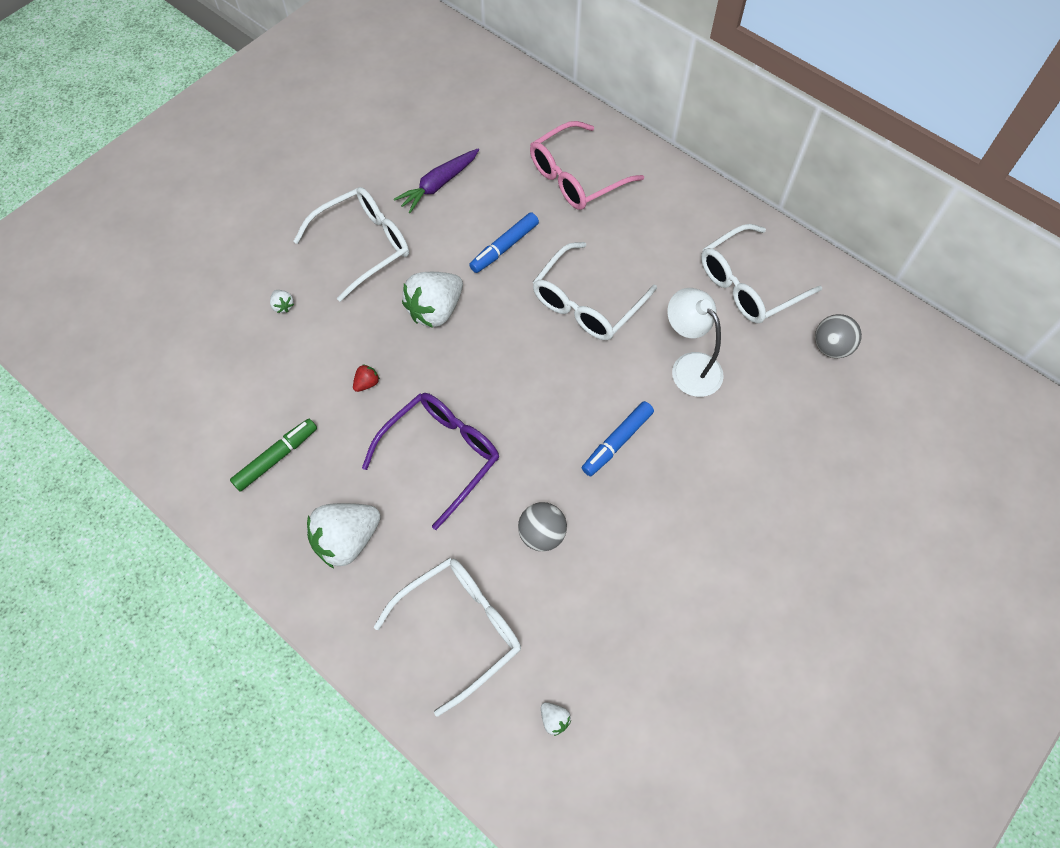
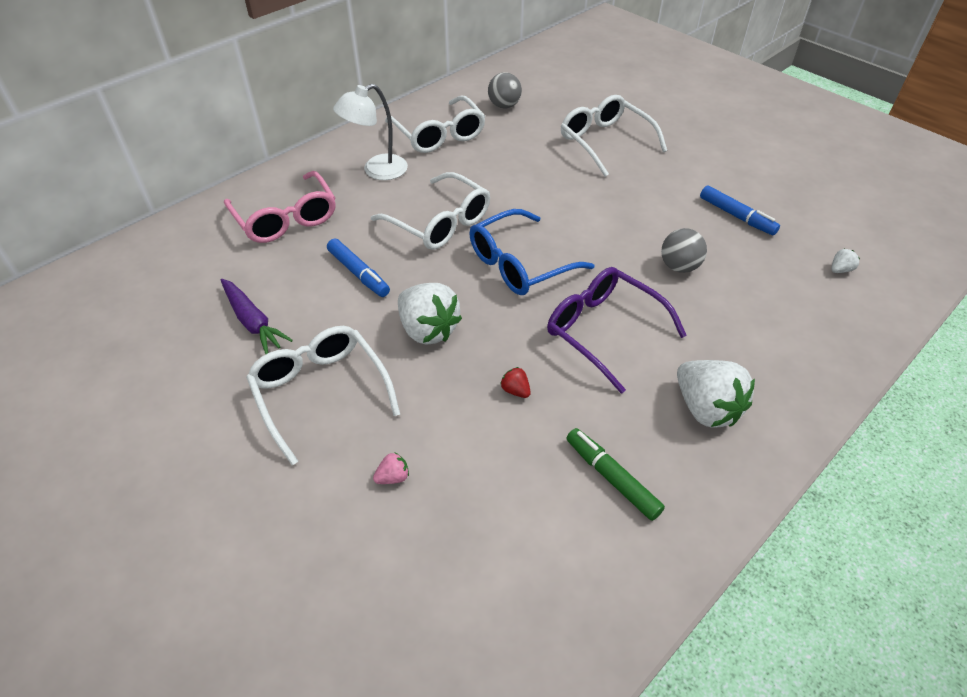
camera: 85 degrees left, 15 degrees down
(283, 306) = (393, 477): white strawberry -> pink strawberry
(460, 629) = (779, 323): white glasses -> white glasses (605, 142)
(530, 379) = (519, 264): none -> blue glasses
(617, 442) = (586, 216): blue marker -> blue marker (736, 216)
(689, 366) = (514, 172): white lamp -> white lamp (377, 171)

